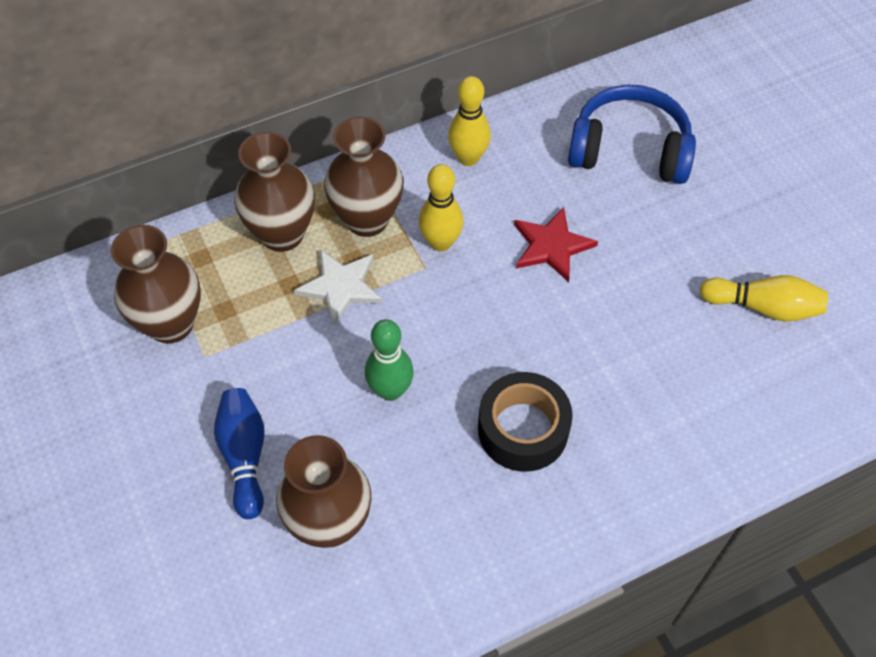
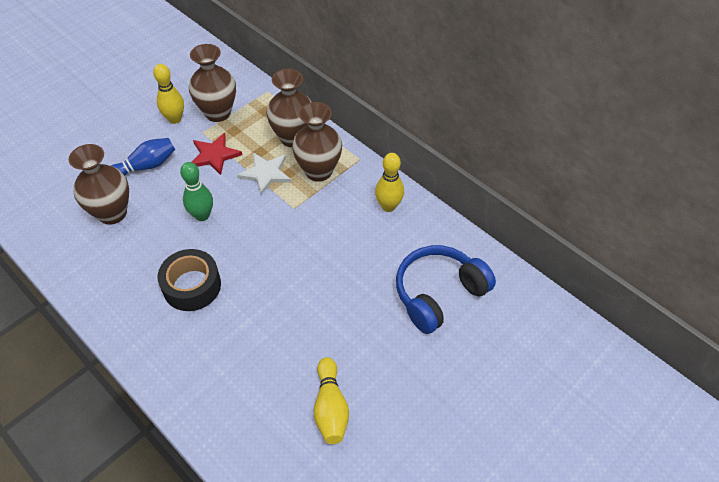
camera: 70 degrees right, 5 degrees down
(440, 242) = (315, 210): yellow bowling pin -> yellow bowling pin (175, 119)
(551, 246) = (335, 268): red star -> red star (214, 155)
(629, 150) = (438, 293): blue headphones -> blue headphones turned 120 degrees counterclockwise

